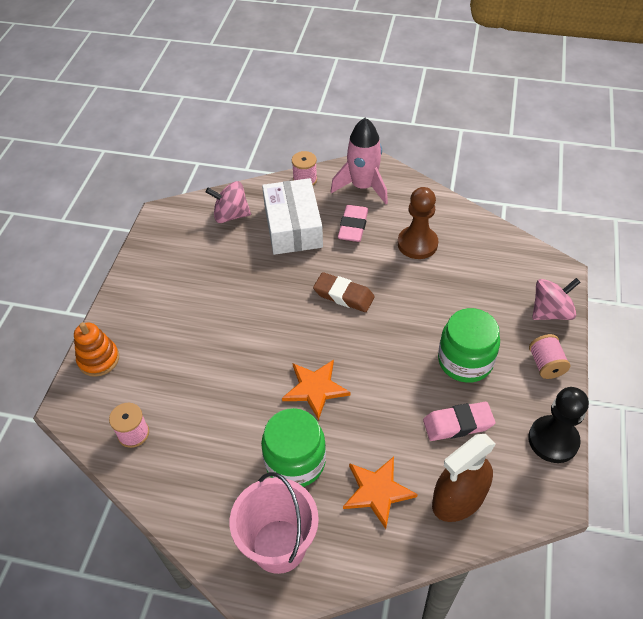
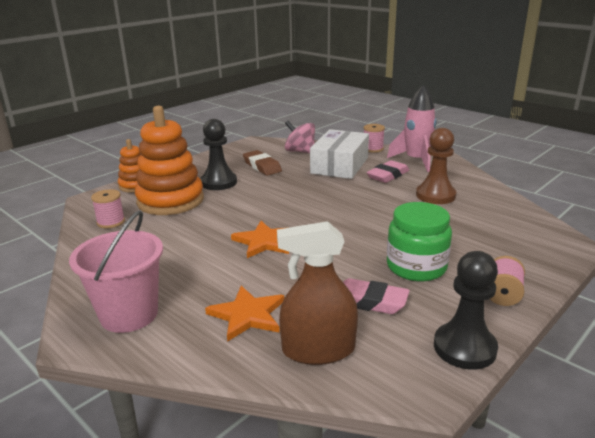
camera: 30 degrees right, 25 degrees down
(165, 368) = (170, 201): none -> orange stacking toy
(189, 312) = (219, 182): none -> black pawn
(295, 461) = (201, 273): green jar -> none
(343, 295) = (343, 204): brown eraser -> brown eraser (262, 166)
(550, 312) = (538, 264): pink spinning top -> none

